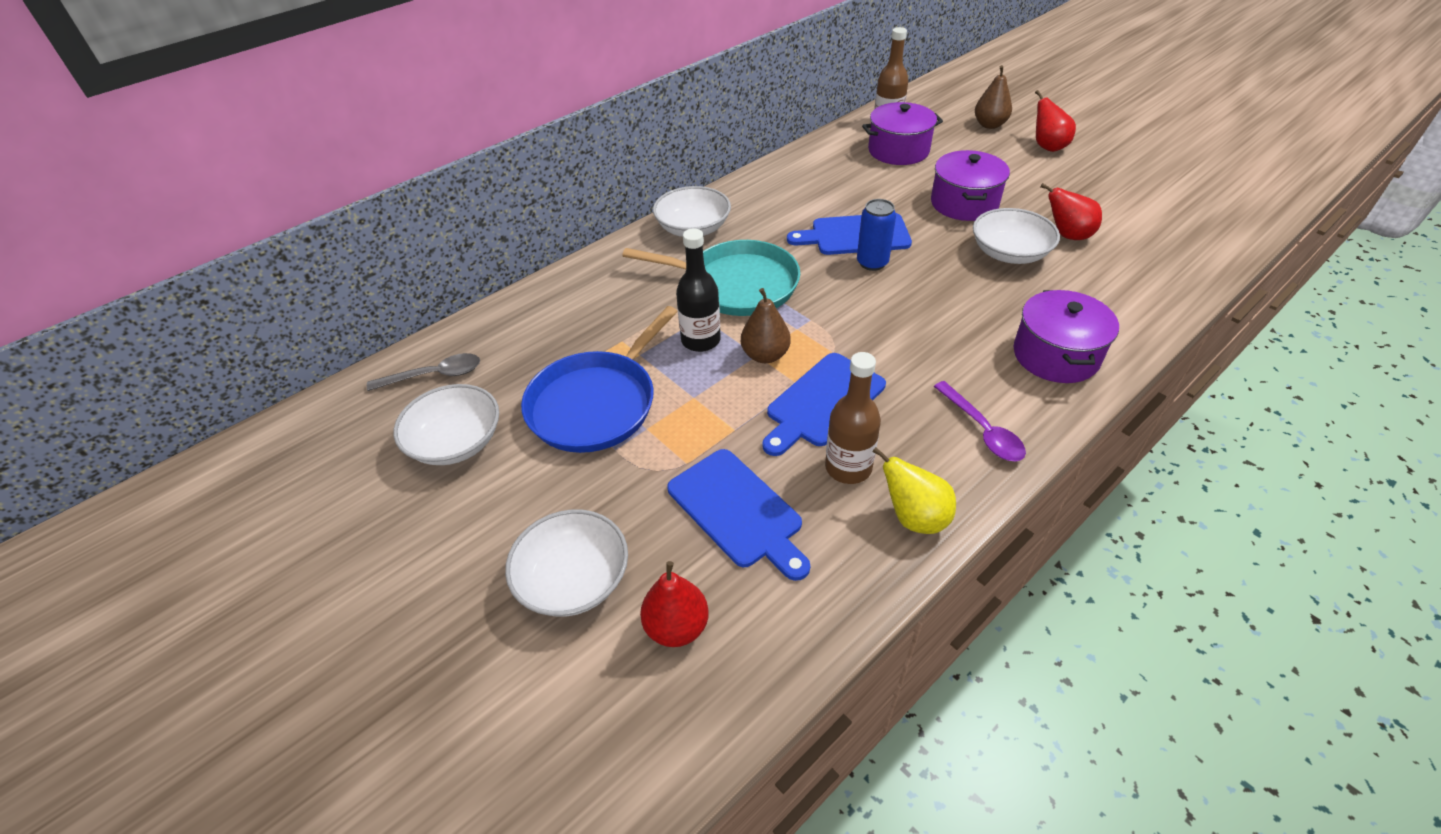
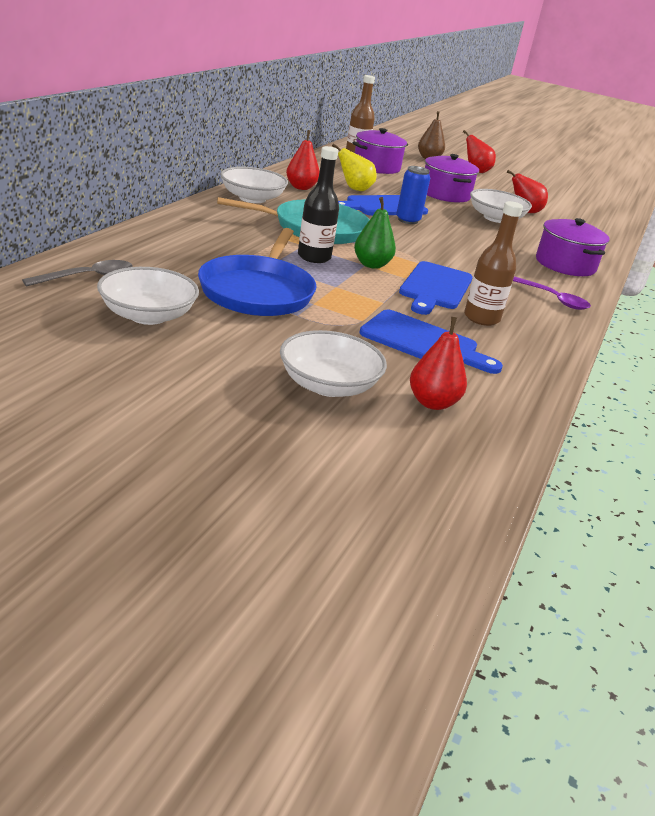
camera: 30 degrees left, 15 degrees down
(765, 355) = (371, 265): brown pear -> green pear
(767, 202) = (301, 187): none -> red pear
(914, 517) = (545, 339): yellow pear -> yellow pear (354, 189)

